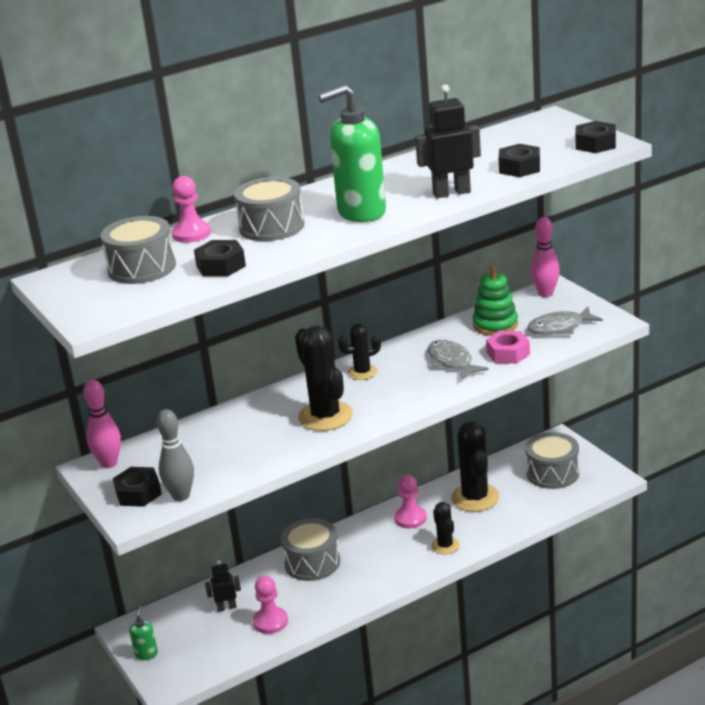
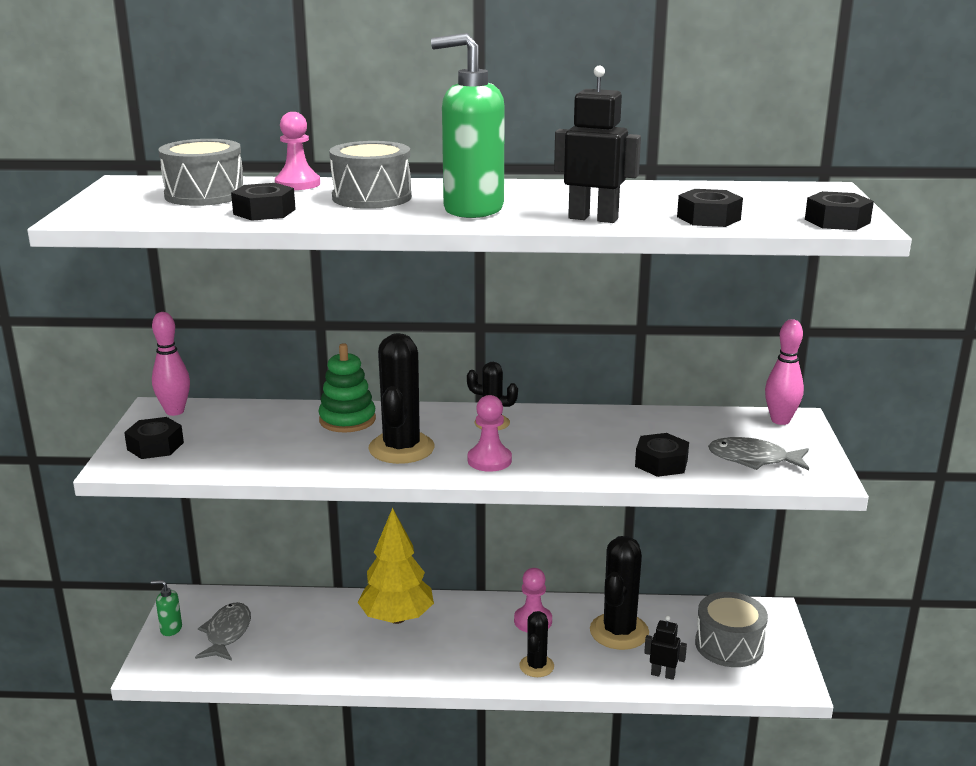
camera: 30 degrees right, 5 degrees down
(146, 654) = (171, 629): green soap dispenser -> green soap dispenser turned 120 degrees counterclockwise
(181, 496) = (181, 464): grey bowling pin -> none
(226, 607) = (279, 622): black robot -> black robot (663, 674)
(270, 622) = (298, 656): pink pawn -> pink pawn (489, 460)
(312, 562) = (397, 618): grey drum -> yellow tree
(451, 362) = (591, 448): grey fish -> grey fish (227, 633)
(495, 325) = (684, 430): green stacking toy -> green stacking toy (347, 420)
(508, 353) = (661, 463): pink nut -> black nut

